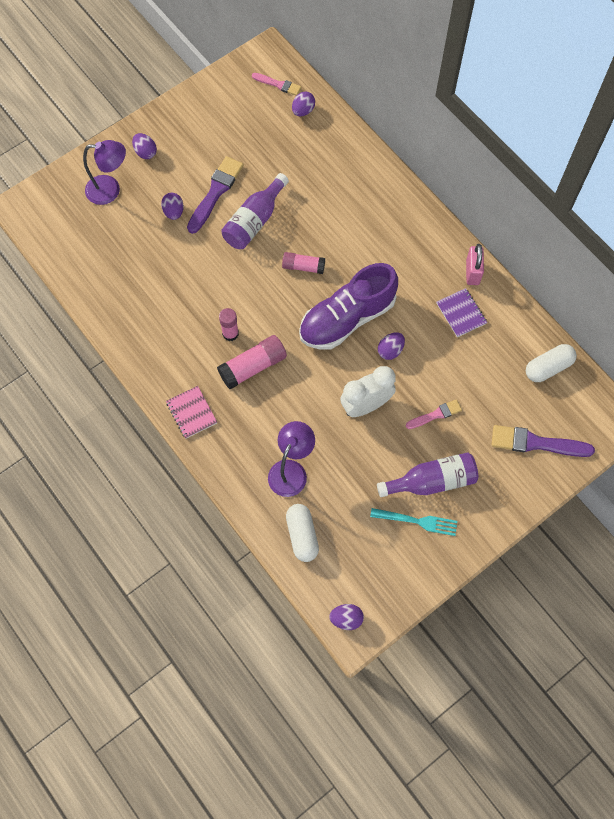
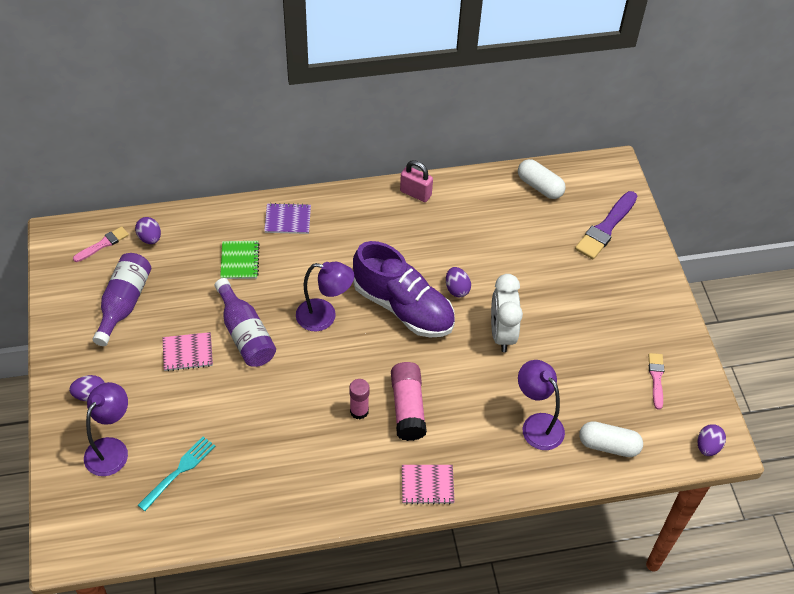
camera: 65 degrees left, 15 degrees down
(174, 212) = (183, 400): purple egg -> none
(215, 192) = (187, 352): purple brush -> pink notebook
(303, 266) = (324, 316): pink glue stick -> purple lamp
(320, 181) = (239, 261): none -> green notebook
(347, 318) = (403, 307): purple shoe -> purple shoe turned 45 degrees counterclockwise
(417, 521) = (637, 347): turquoise fork -> turquoise fork (179, 471)
(432, 481) = (604, 318): purple bottle -> purple bottle (124, 303)
(436, 414) = (540, 285): pink brush -> pink brush (656, 378)
(461, 313) = (451, 220): purple notebook -> purple notebook (288, 220)
(548, 367) = (540, 186): white capsule -> white capsule turned 45 degrees counterclockwise

